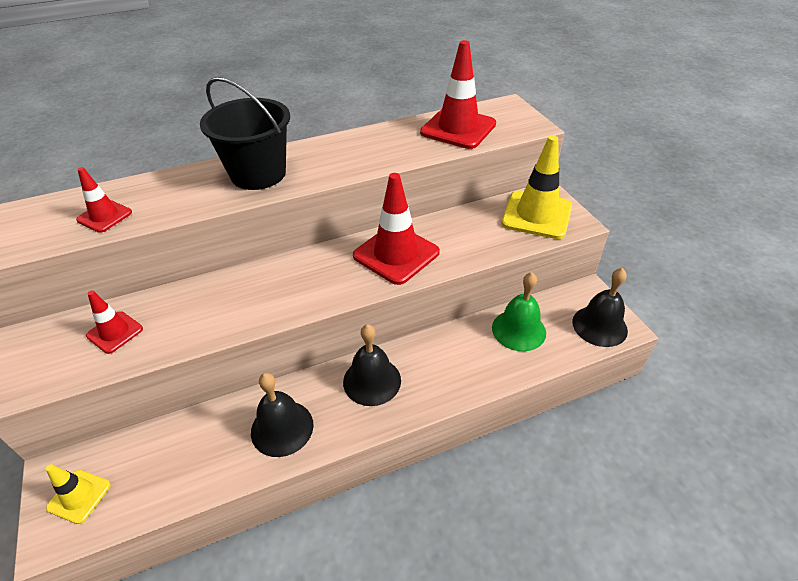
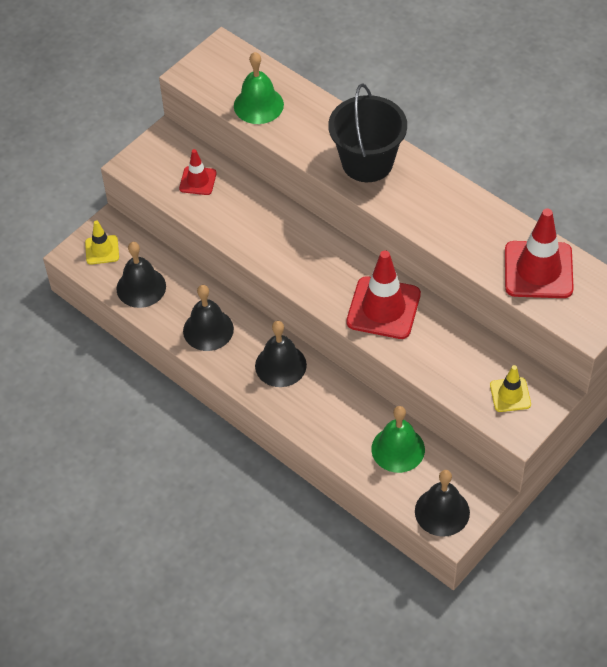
camera: 65 degrees right, 10 degrees up
(104, 216) = (258, 105): red traffic cone -> green bell
(170, 474) = (141, 287): none -> black bell
(536, 215) = (510, 395): yellow traffic cone -> yellow traffic cone, size x0.54

